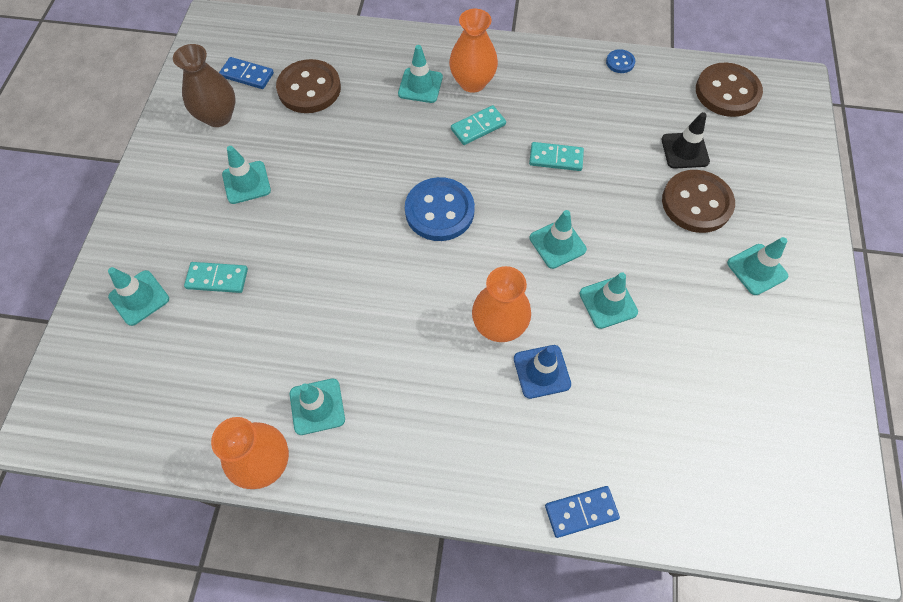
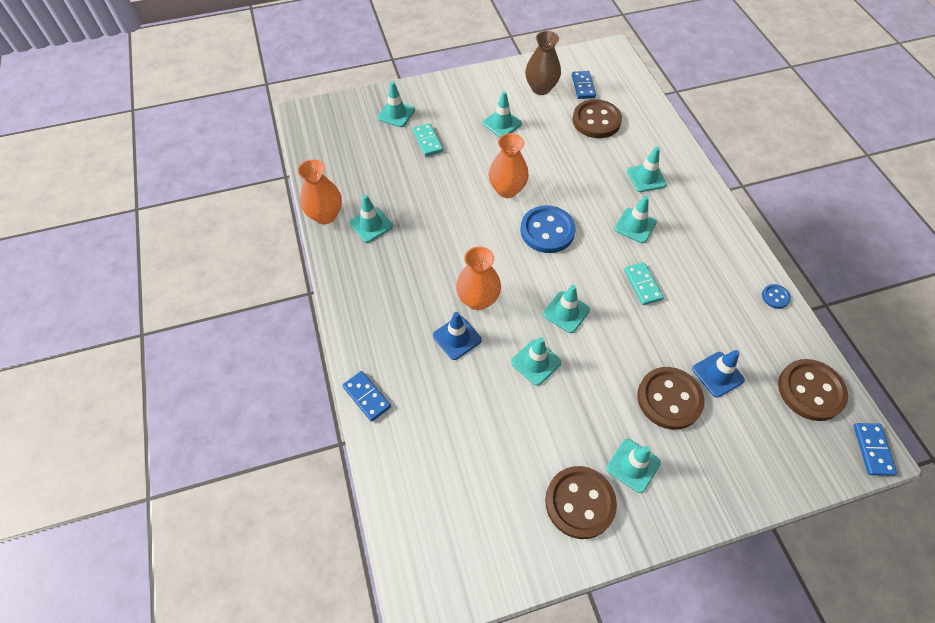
camera: 65 degrees right, 5 degrees down
(472, 82) = (673, 207): orange vase -> orange vase (507, 189)
(478, 127) = (635, 226): turquoise domino -> turquoise traffic cone
(684, 150) = (717, 374): black traffic cone -> blue traffic cone
(782, 336) = (580, 502): none -> brown button
(796, 82) = (872, 450): none -> blue domino

